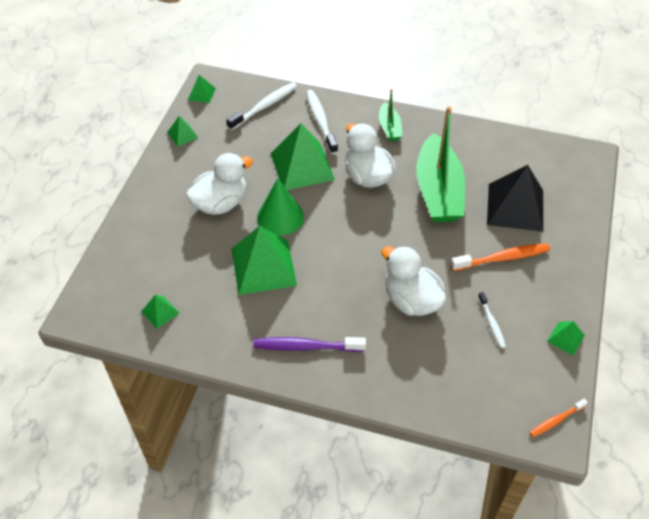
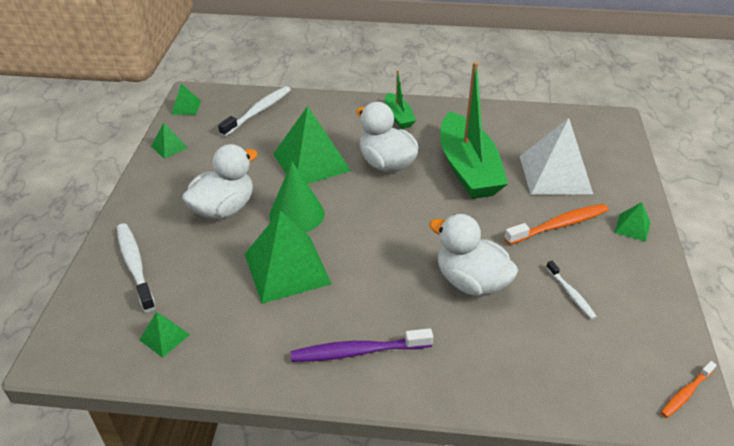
camera: 10 degrees left, 10 degrees down
(321, 122) = (323, 119): white toothbrush -> white toothbrush (135, 266)
(515, 207) = (555, 174): black pyramid -> white pyramid
(565, 338) = (660, 298): green pyramid -> green pyramid (632, 227)

